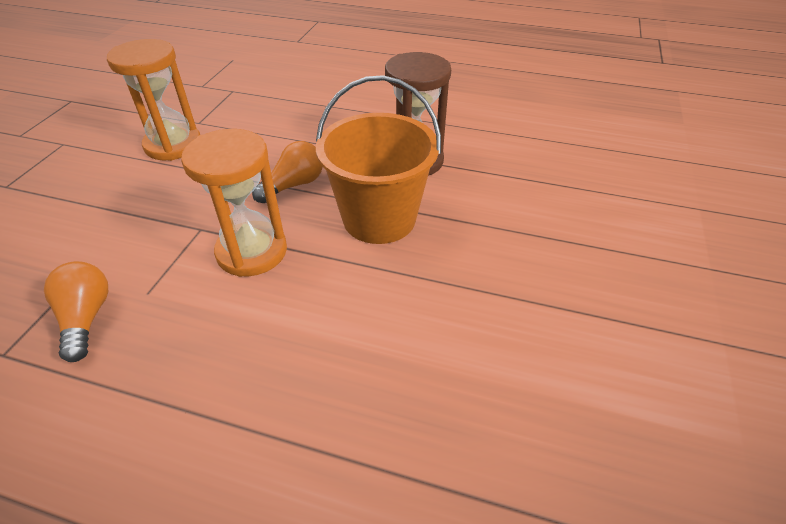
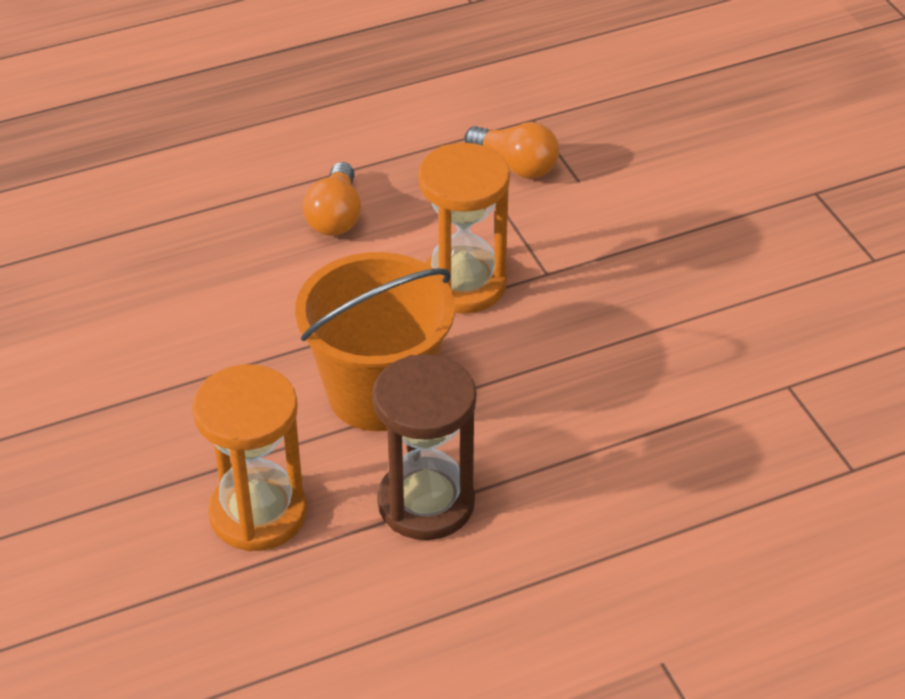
camera: 140 degrees right, 0 degrees up
(173, 145) = (752, 336): orange hourglass -> orange hourglass (258, 513)
(294, 185) = (527, 375): orange light bulb -> orange light bulb (335, 216)

